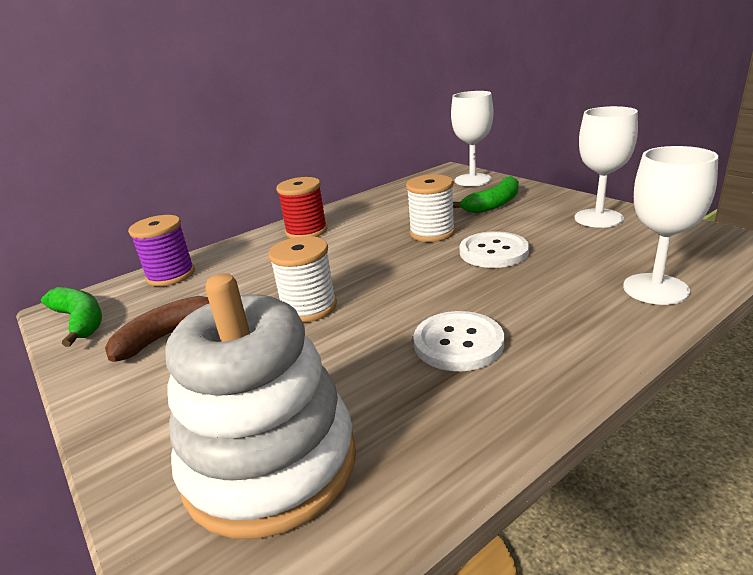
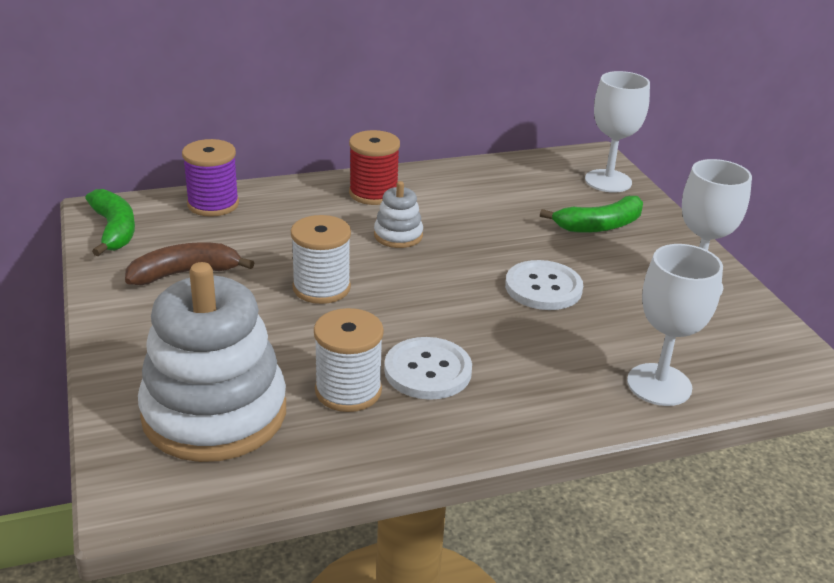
camera: 15 degrees right, 5 degrees up
(347, 252) = (398, 235): none -> white stacking toy
(432, 232) = (501, 241): white spool -> white spool (348, 390)

